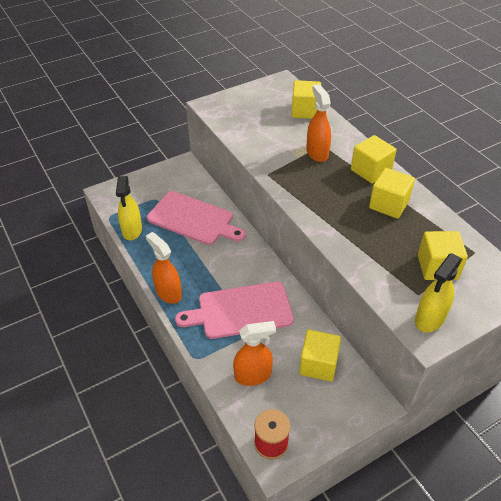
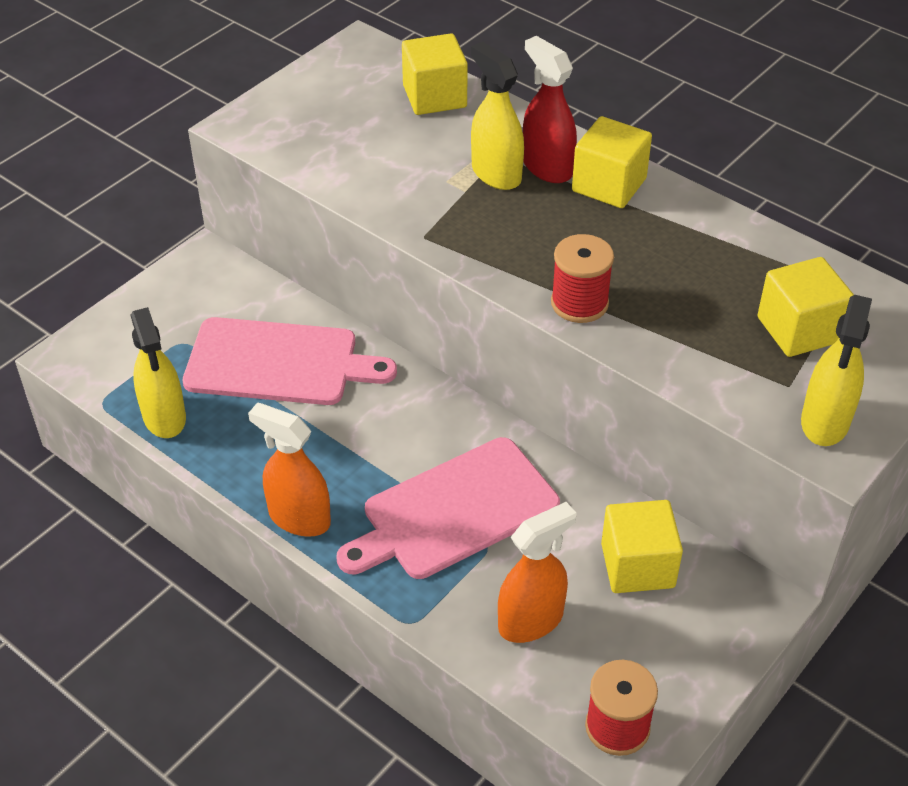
camera: 20 degrees left, 0 degrees up
(317, 153) = (496, 173): orange spray bottle -> yellow spray bottle
(328, 224) = (579, 303): none -> red spool
(343, 155) = (547, 167): none -> red spray bottle
(389, 204) = (668, 240): yellow cube -> none

